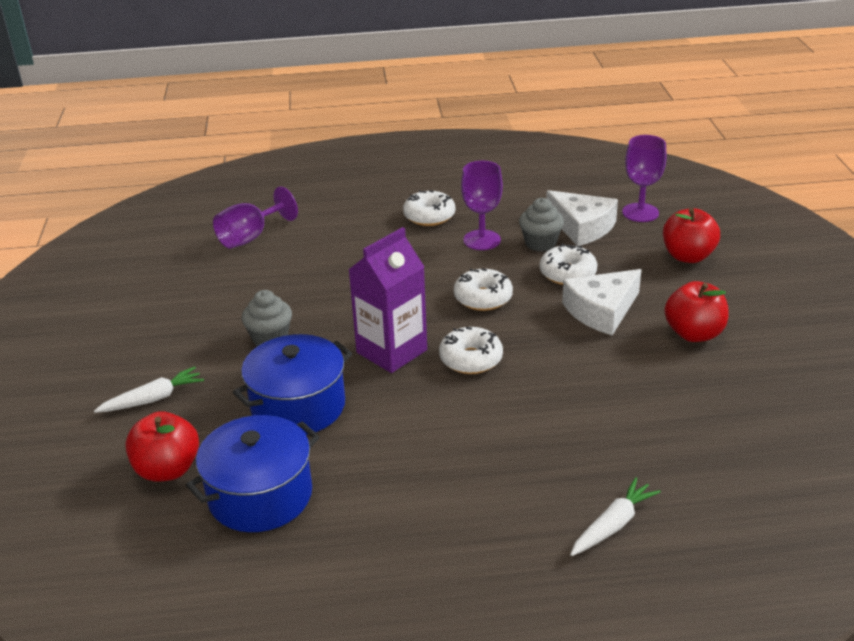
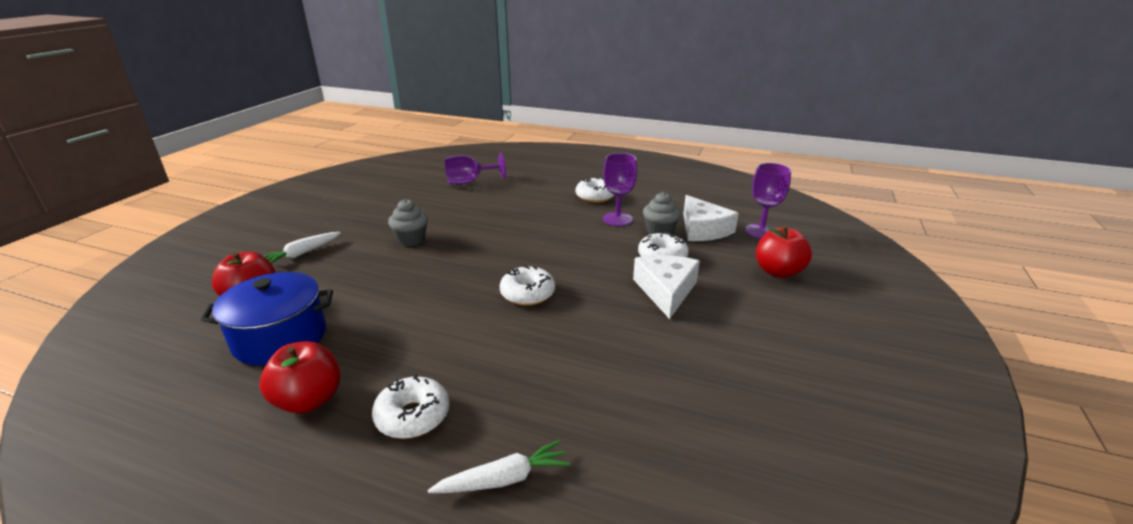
camera: 25 degrees right, 5 degrees down
(153, 399) = (302, 253): white carrot -> white carrot turned 135 degrees clockwise
(298, 406) = (377, 287): blue pot -> none
(391, 351) = (478, 271): purple carton -> none
(483, 298) = (580, 255): white donut -> white donut (413, 416)
(602, 311) = (665, 290): white cheese -> white cheese turned 105 degrees clockwise
(694, 333) = (734, 333): red apple -> red apple (309, 400)

